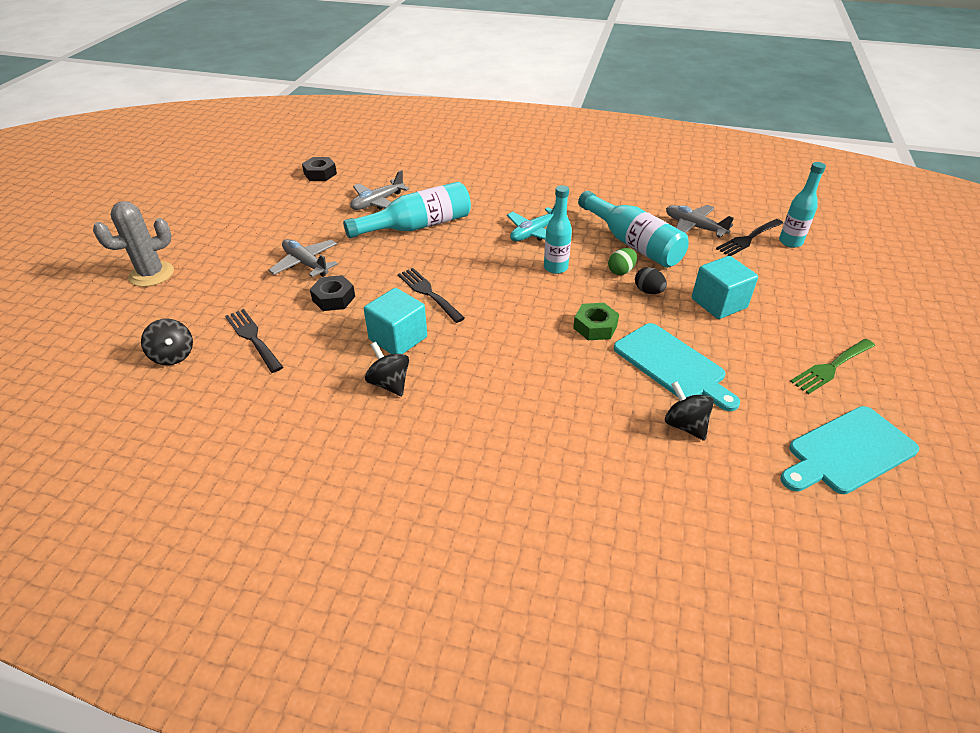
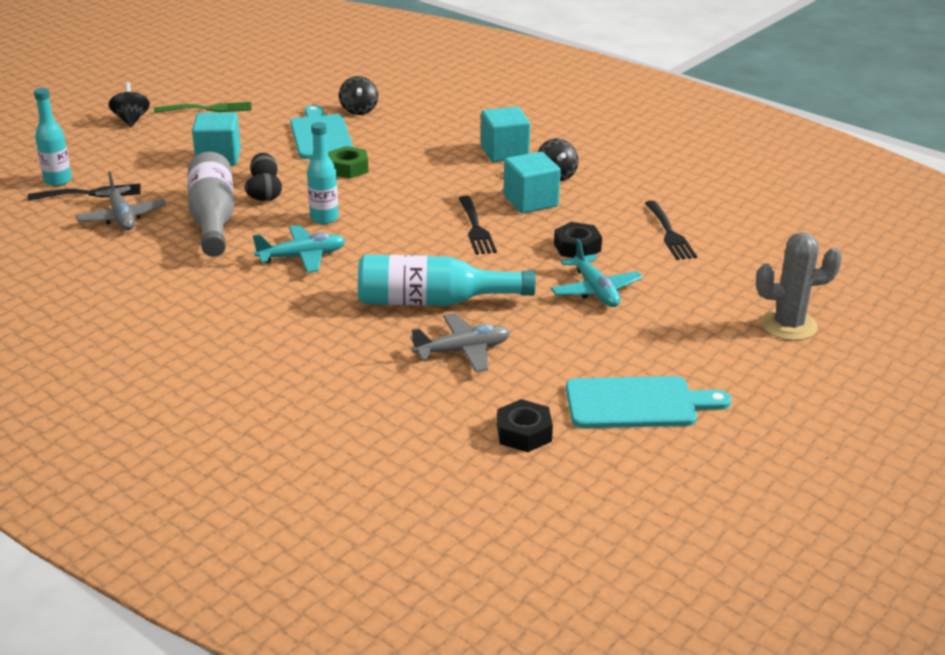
camera: 155 degrees left, 10 degrees down
(173, 356) = (748, 237): black spinning top -> black spinning top (131, 120)
(306, 264) = (595, 290): grey plane -> turquoise plane
(464, 404) = (504, 152): none -> turquoise cube
(621, 271) = (264, 199): green egg -> black egg
(632, 243) = (213, 219): turquoise bottle -> grey bottle
(848, 452) = (276, 81): turquoise cutting board -> turquoise cutting board (637, 403)

